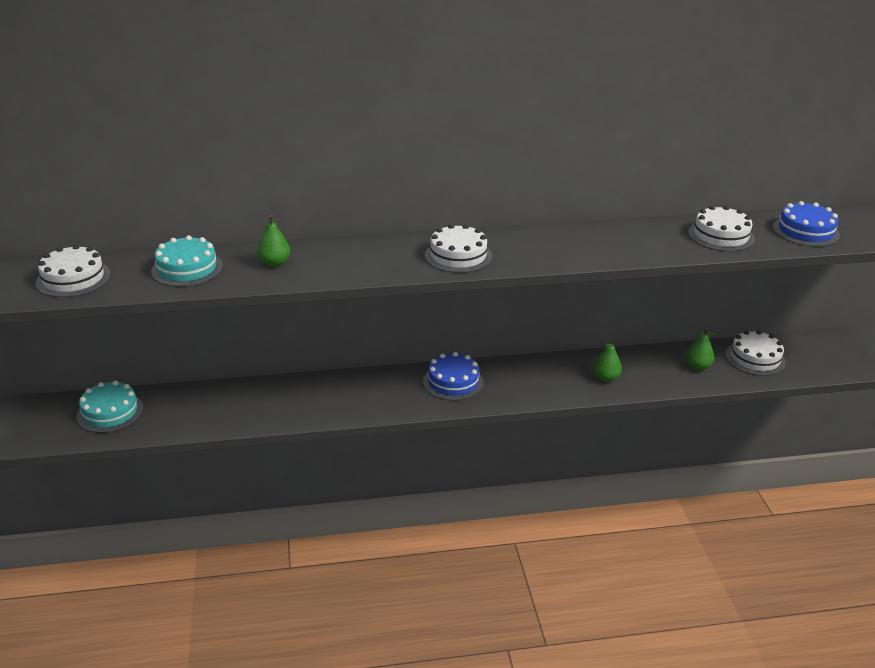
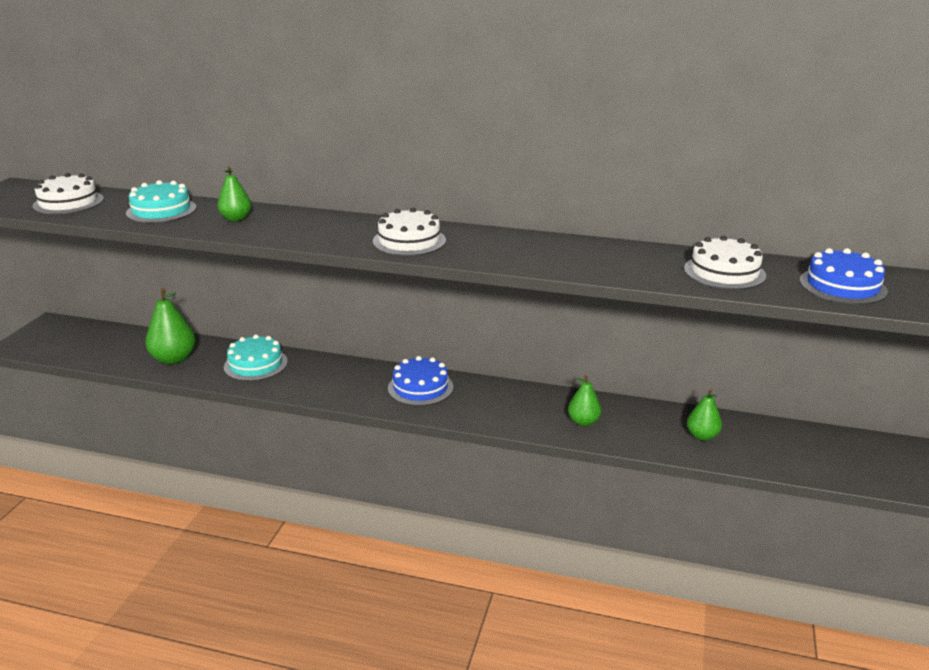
camera: 25 degrees right, 5 degrees down
(110, 412) = (109, 342): turquoise cake -> turquoise cake (255, 364)
(198, 412) = (174, 359): none -> green pear
(755, 358) = (783, 444): white cake -> none

